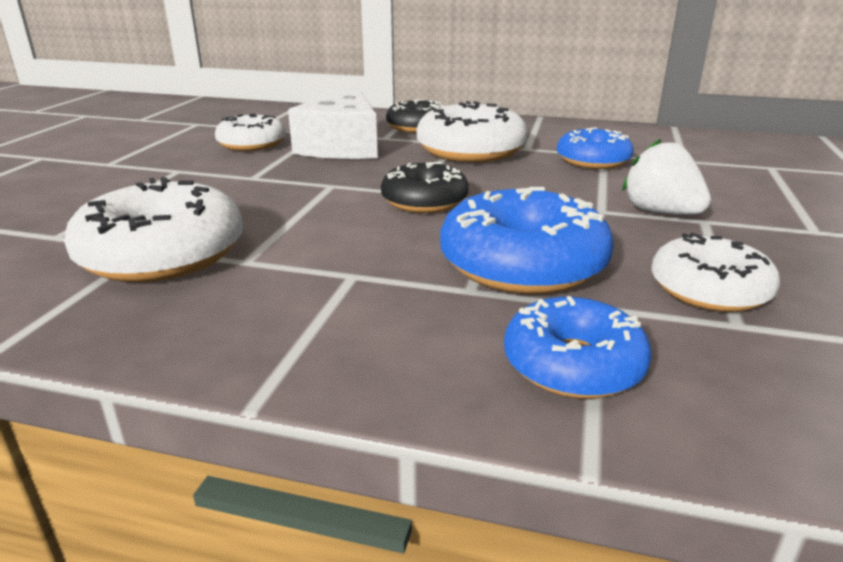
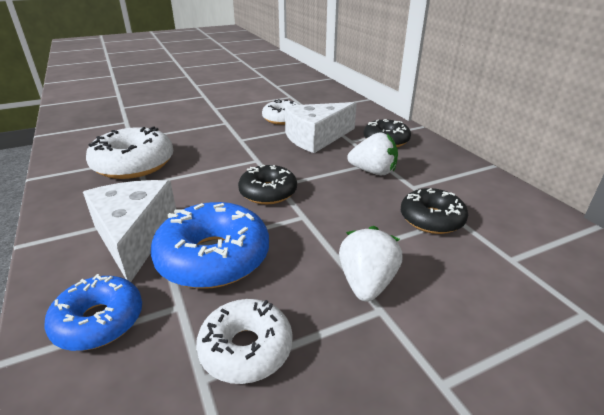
camera: 50 degrees right, 5 degrees up
(394, 299) = (134, 236): none -> white cheese
(471, 150) = (373, 172): white donut -> white strawberry
(593, 161) = (431, 219): blue donut -> black donut

